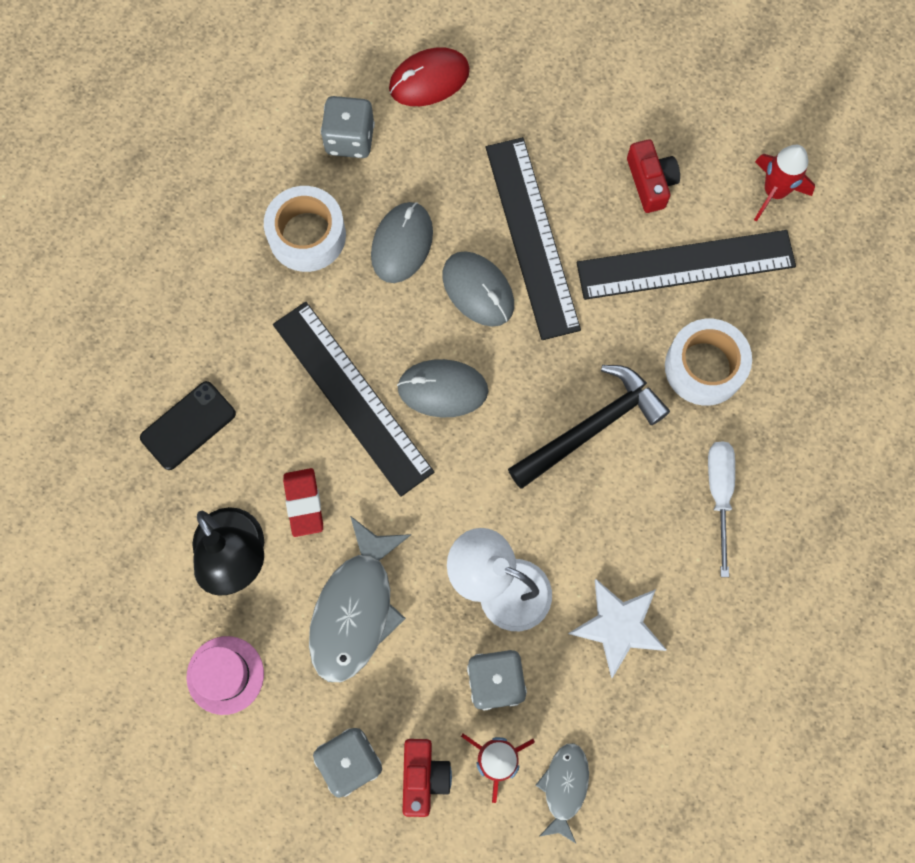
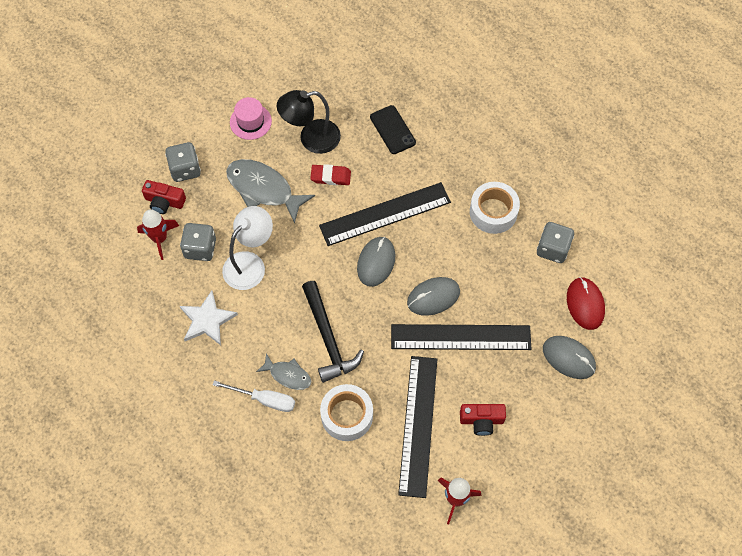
camera: 105 degrees right, 10 degrees down
(402, 244) = (475, 262): grey mouse -> grey mouse (568, 358)
(564, 787) = (132, 268): grey fish -> grey fish (288, 375)

